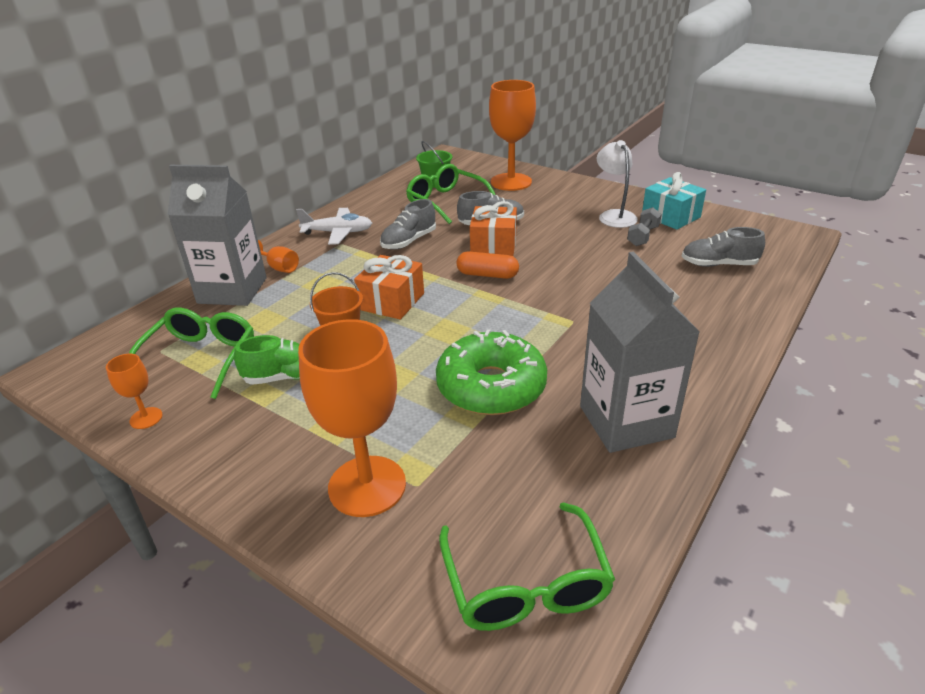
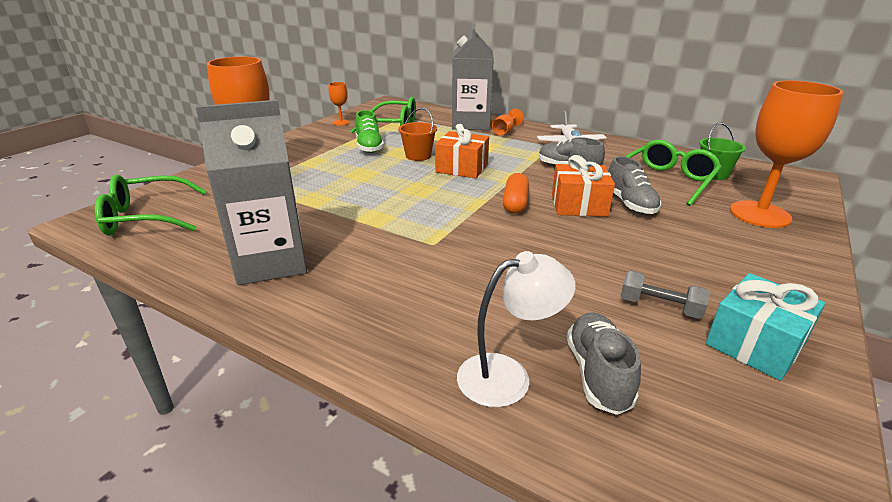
camera: 85 degrees right, 5 degrees down
(491, 387) = (339, 206): green donut -> none
(614, 215) = (714, 286): white lamp -> white lamp (508, 376)

